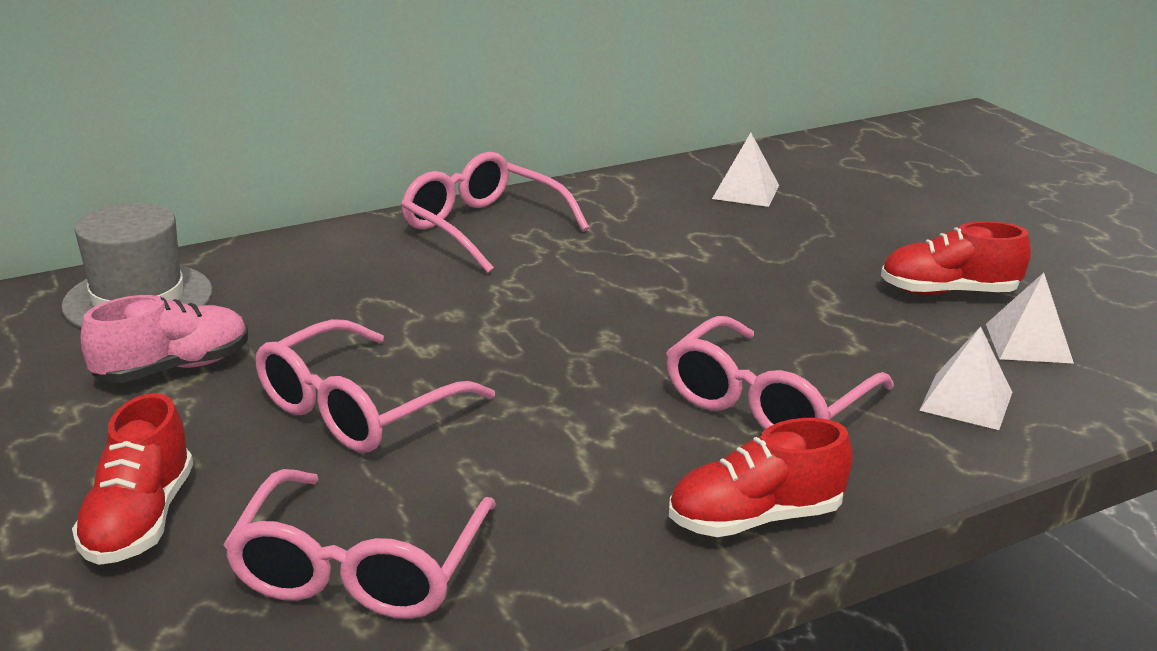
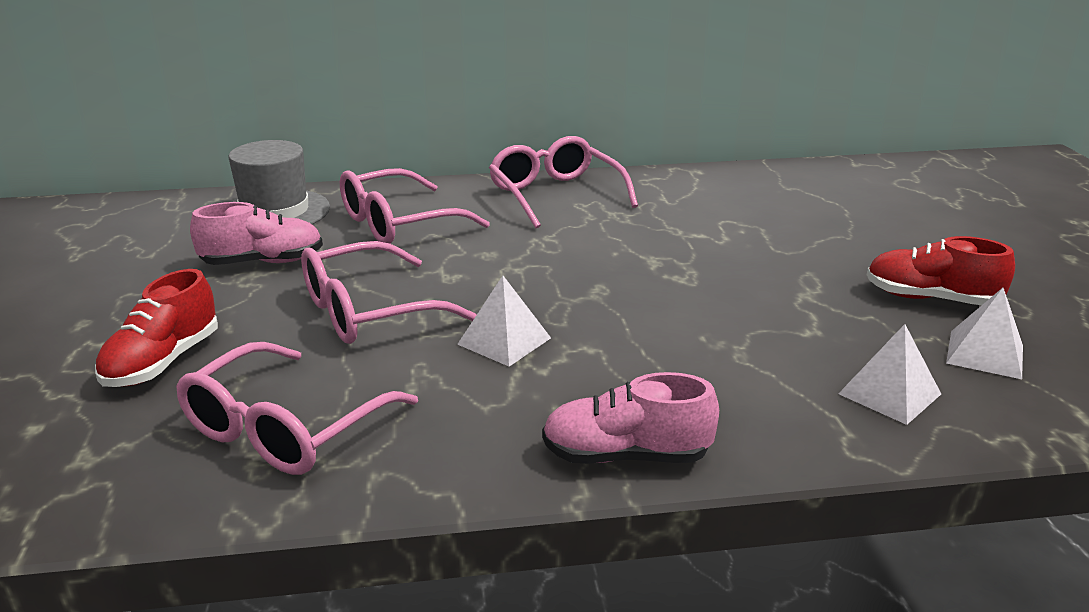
camera: 20 degrees right, 0 degrees up
(746, 192) = (792, 195): white pyramid -> white pyramid (504, 341)
(755, 518) = (626, 456): red shoe -> pink shoe
(767, 403) = (699, 363): pink glasses -> pink glasses (398, 223)

